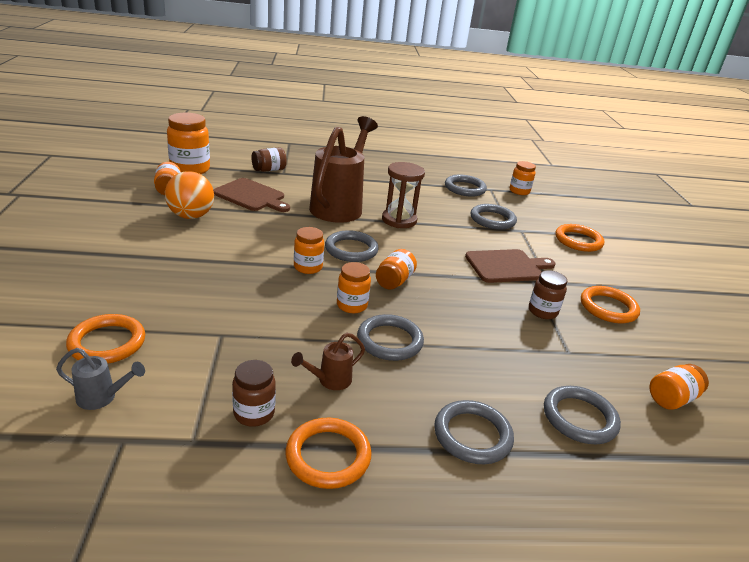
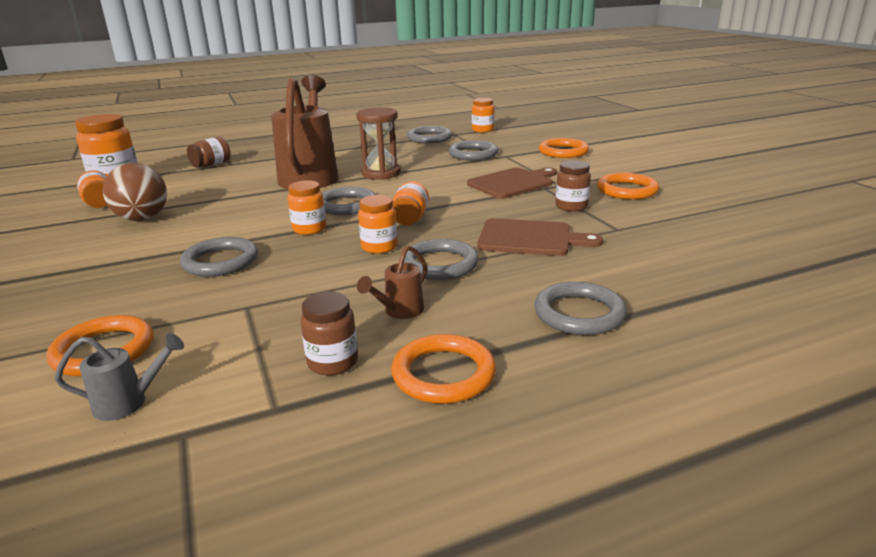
camera: 15 degrees left, 5 degrees down
(191, 216) = (142, 219): orange ball -> brown ball
(251, 196) = (204, 188): brown cutting board -> brown cutting board (530, 238)
(579, 418) = (667, 272): grey ring -> grey ring (220, 261)
(672, 398) = (733, 237): orange jar -> none

